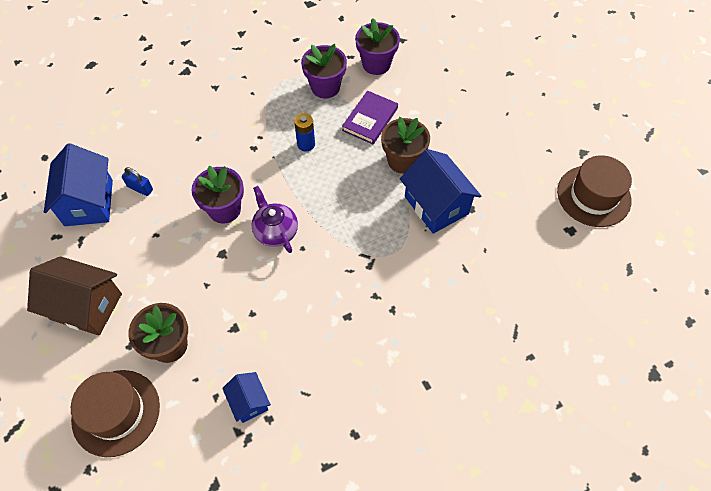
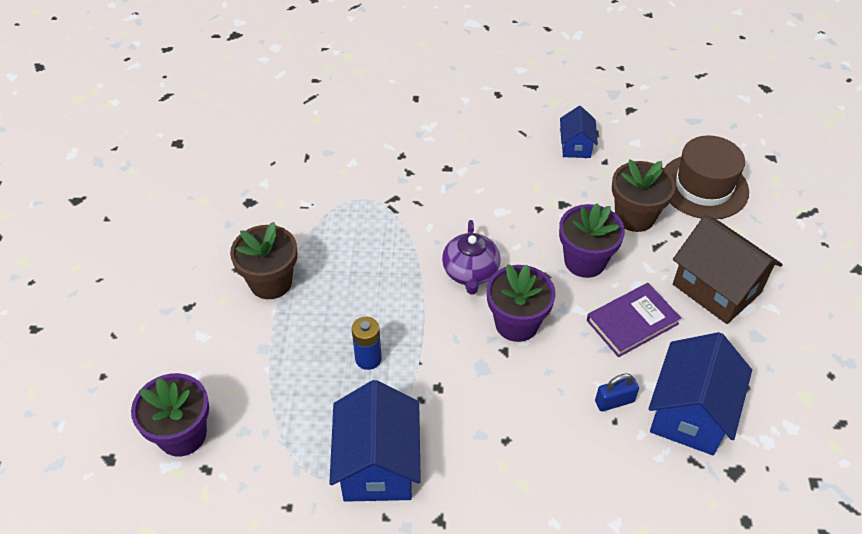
camera: 150 degrees left, 10 degrees down
(140, 188) = (614, 401): blue padlock -> blue padlock turned 75 degrees counterclockwise
(325, 87) = (282, 433): purple flower pot -> purple flower pot (585, 261)
(370, 119) = (263, 353): purple book -> purple book (632, 322)
(436, 205) = (279, 220): blue house -> blue house (378, 465)
(593, 196) = (120, 159): brown hat -> none

